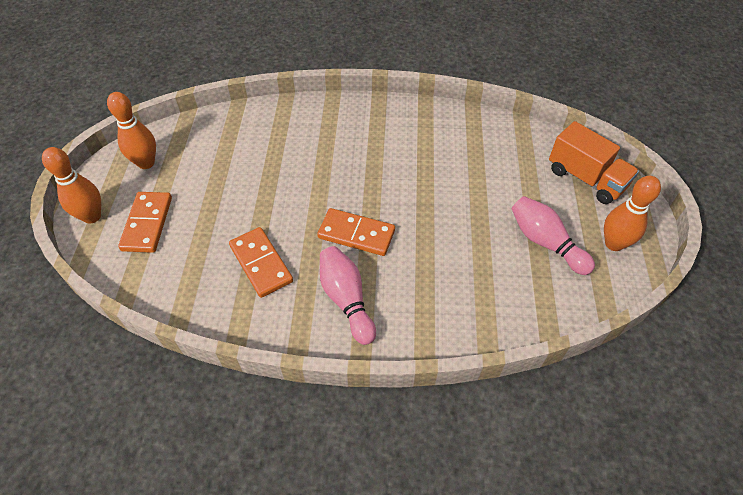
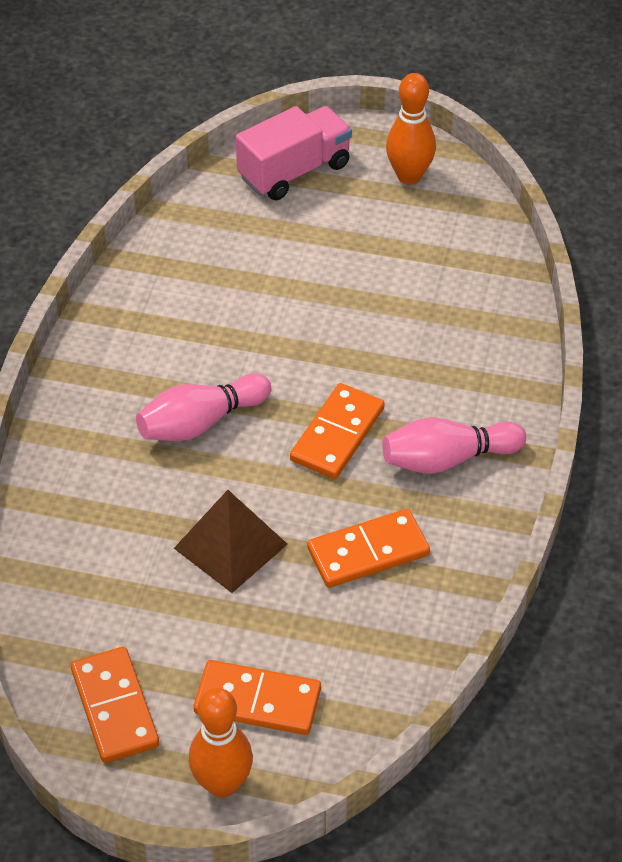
camera: 80 degrees left, 5 degrees down
(146, 163) = (114, 708): orange bowling pin -> orange domino
(260, 194) = (231, 546): none -> brown pyramid
(545, 242) = (394, 239): pink bowling pin -> pink bowling pin (200, 423)
(586, 178) = (294, 171): orange truck -> pink truck

